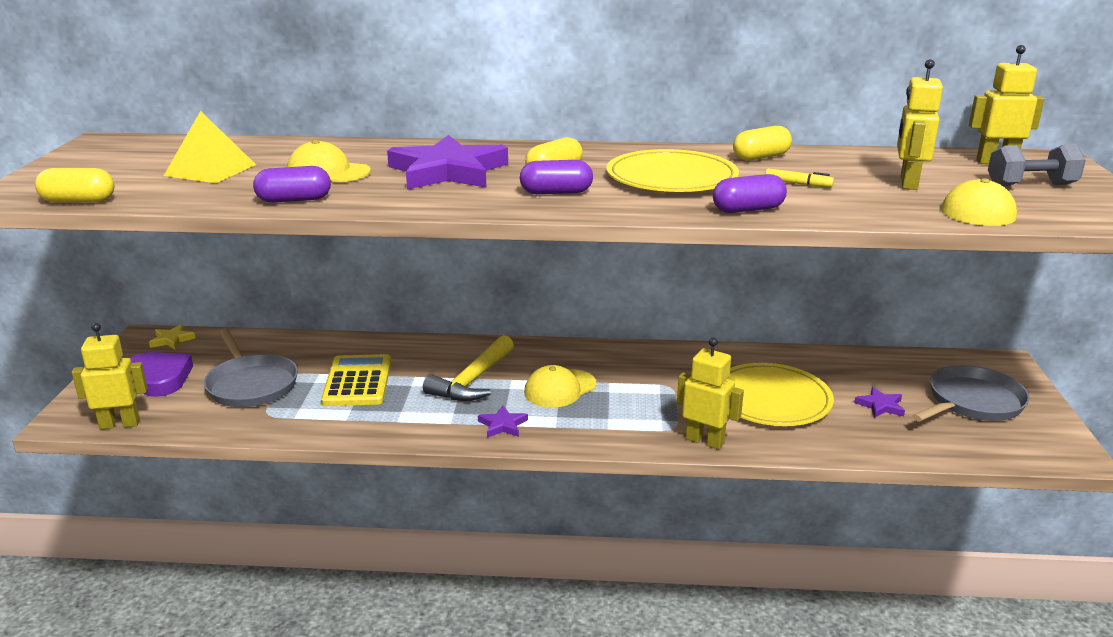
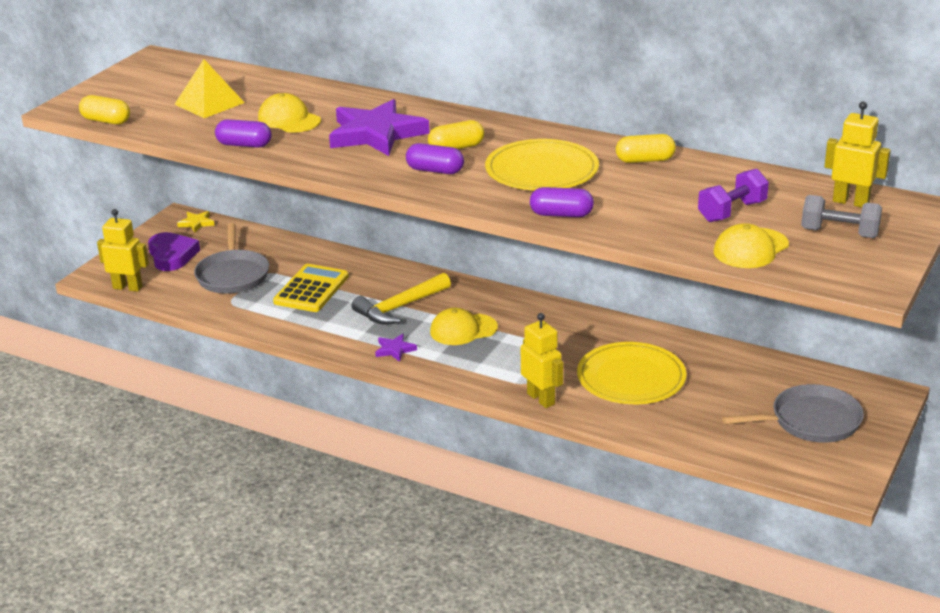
camera: 25 degrees right, 5 degrees up
(798, 184) = (636, 195): yellow marker -> none
(880, 406) = (722, 405): purple star -> none
(908, 183) = (732, 211): yellow robot -> purple dumbbell

